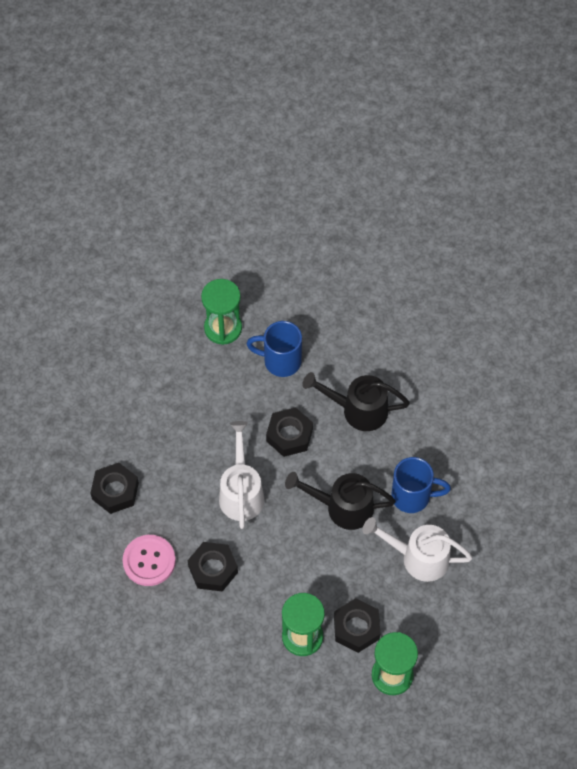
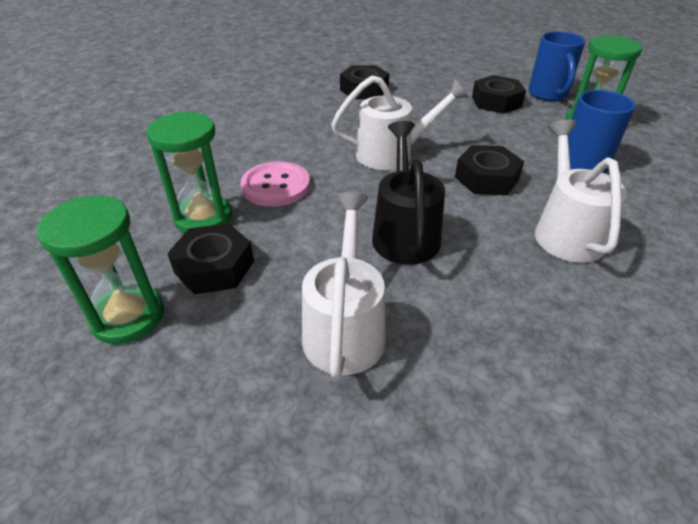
camera: 80 degrees right, 20 degrees down
(149, 561) = (294, 112): pink button -> pink button (276, 186)
(213, 569) = (290, 146): black nut -> black nut (496, 102)
(358, 410) = (565, 231): black watering can -> white watering can
(412, 496) = (455, 307): blue mug -> blue mug (548, 94)

